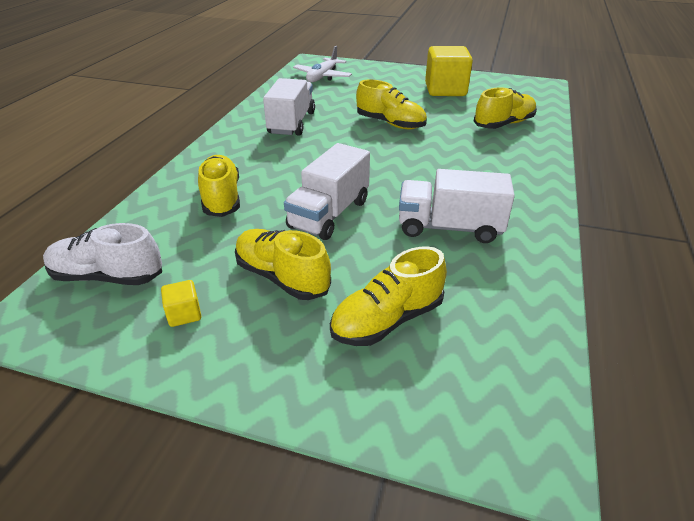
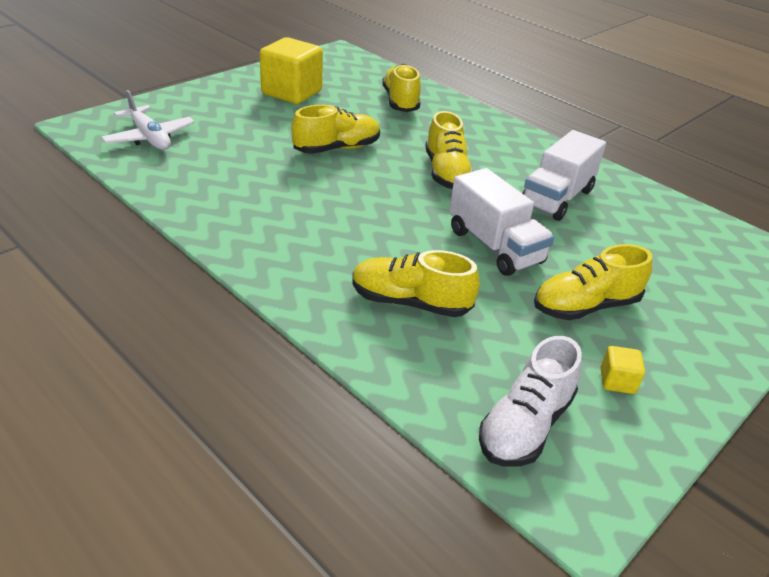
camera: 65 degrees left, 0 degrees up
(291, 123) = (264, 201): white truck -> none
(387, 320) = (667, 273): yellow shoe -> yellow shoe (446, 173)

